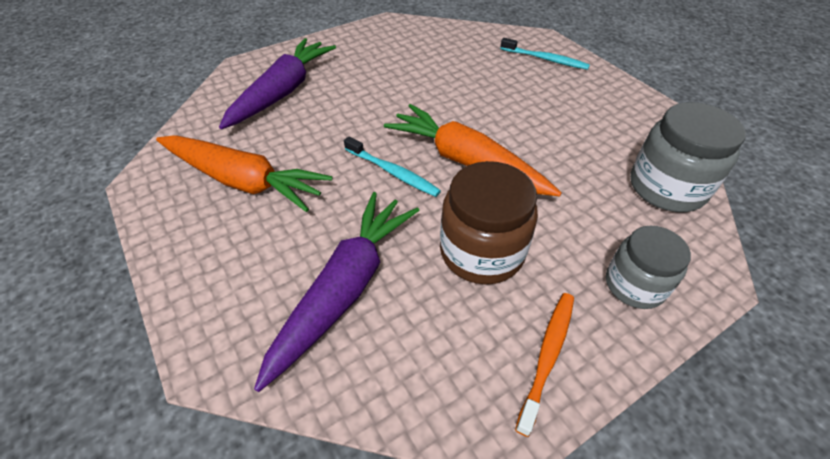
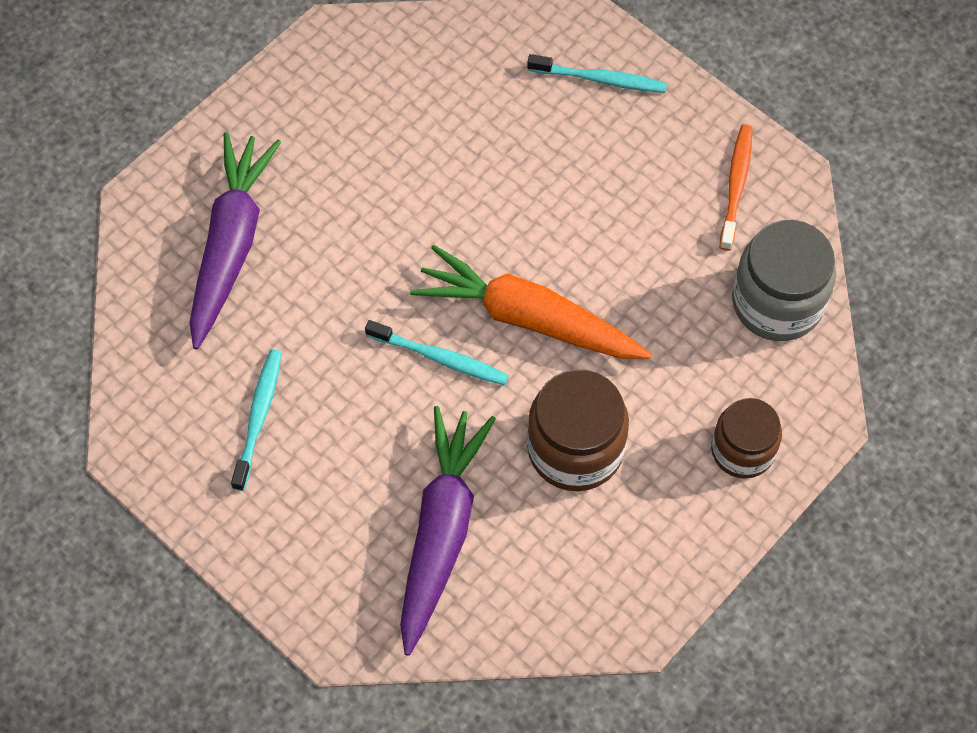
camera: 15 degrees left, 15 degrees up
(244, 181) = (258, 418): orange carrot -> turquoise toothbrush
(547, 357) = (662, 552): orange toothbrush -> orange toothbrush (736, 186)
(634, 285) = (742, 450): grey jar -> brown jar

